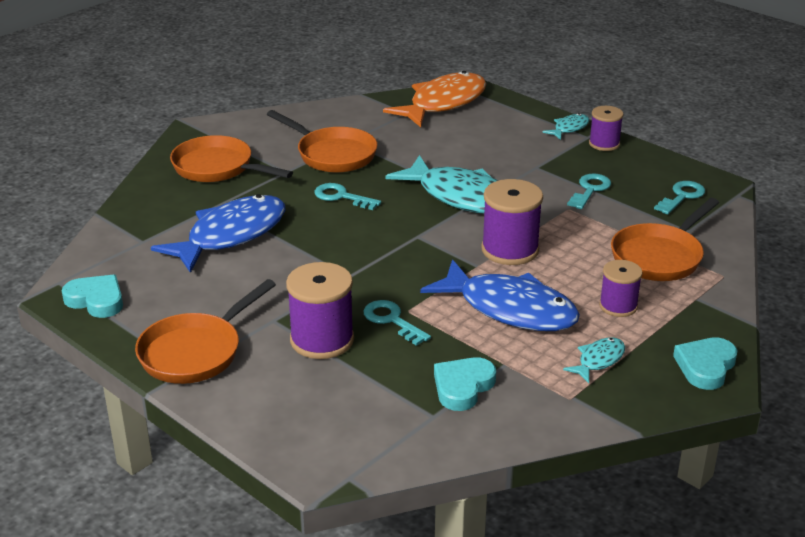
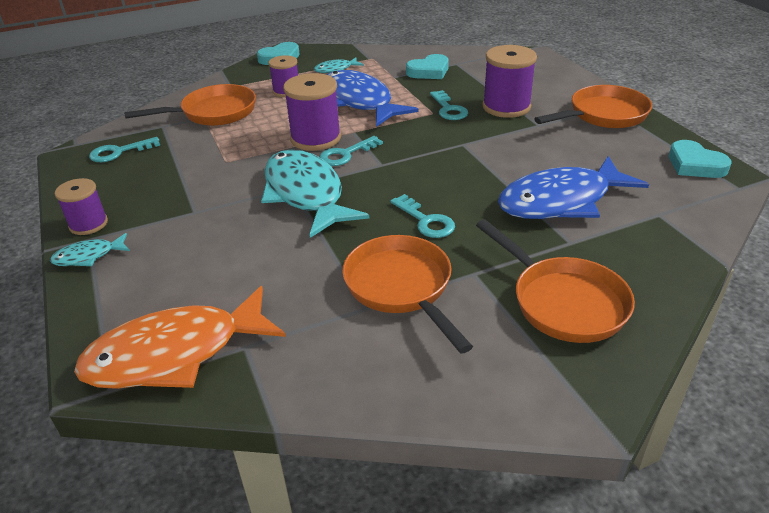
camera: 155 degrees left, 5 degrees up
(590, 190) = (182, 175): turquoise key -> turquoise key (345, 154)

